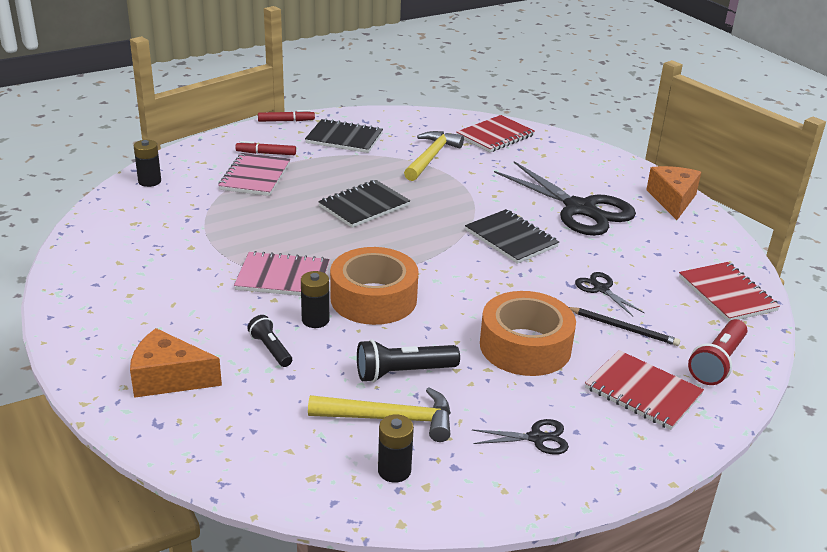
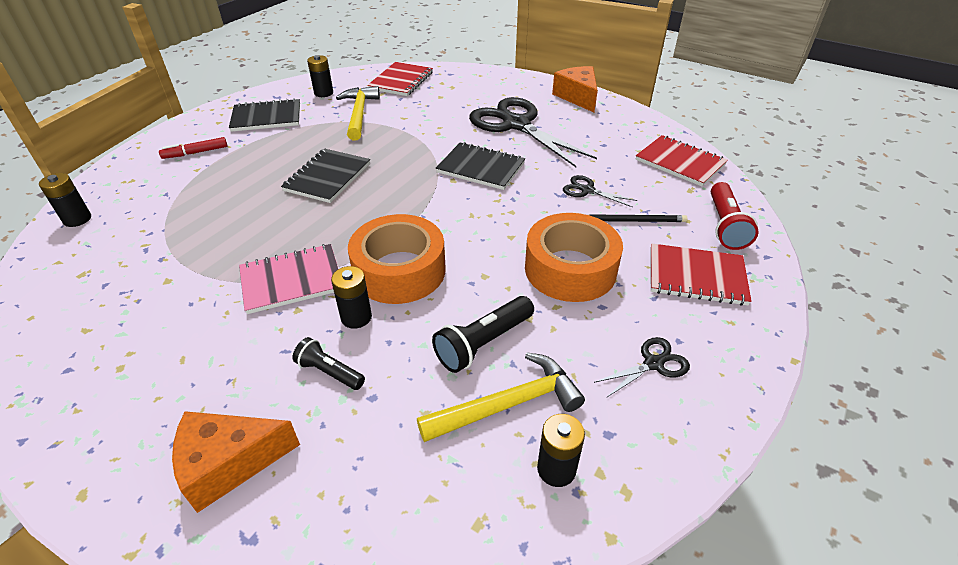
camera: 25 degrees left, 10 degrees up
(255, 177) = (197, 180): pink notebook -> none
(286, 121) = (198, 115): red marker -> none
(411, 129) = (323, 93): none -> black battery
(580, 209) = (516, 124): black scissors -> black scissors turned 150 degrees counterclockwise

